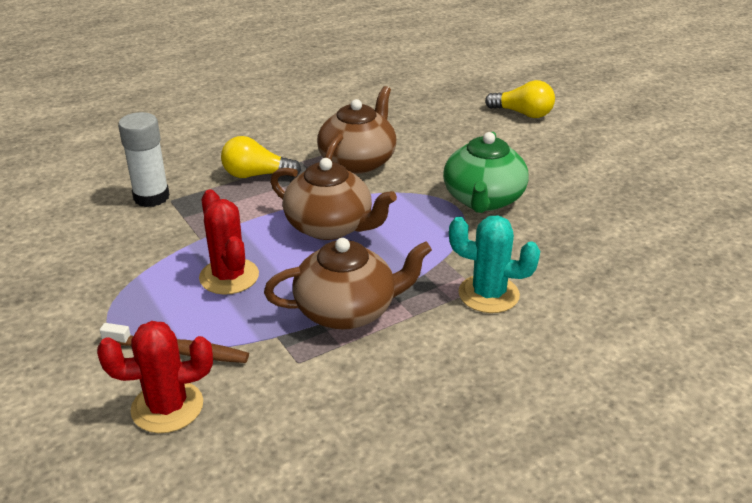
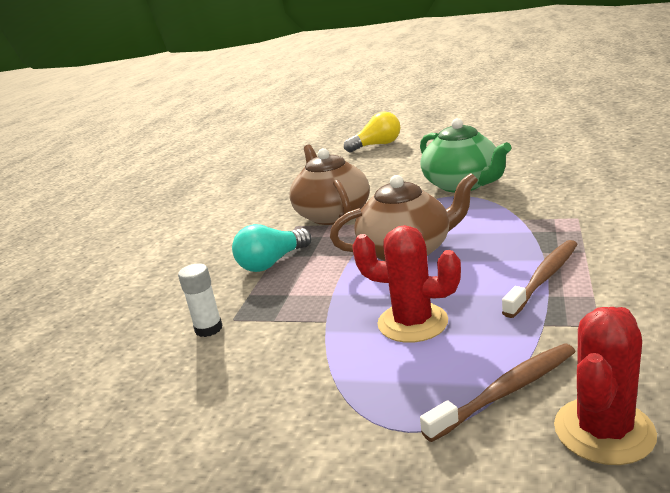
camera: 40 degrees left, 10 degrees down
(151, 197) = (208, 329): white glue stick -> white glue stick, size x0.62
(256, 175) = (272, 262): yellow light bulb -> turquoise light bulb
(347, 310) = (544, 278): brown teapot -> brown toothbrush
(488, 294) = (591, 215): turquoise cactus -> none

